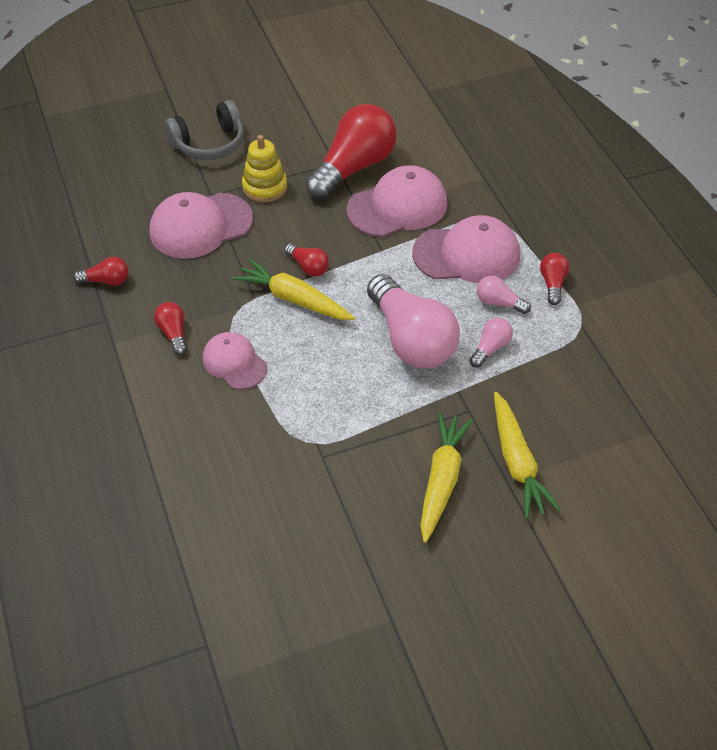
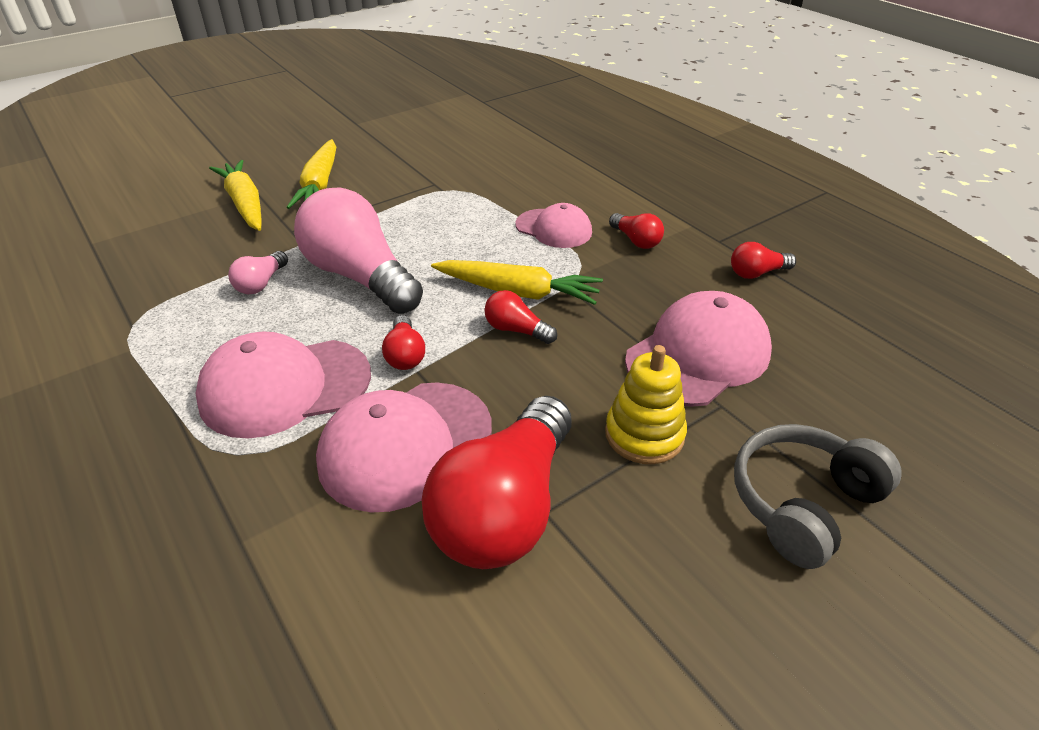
camera: 165 degrees right, 10 degrees down
(499, 303) = (243, 332): pink light bulb -> none
(552, 284) = (156, 369): red light bulb -> red light bulb (405, 355)

